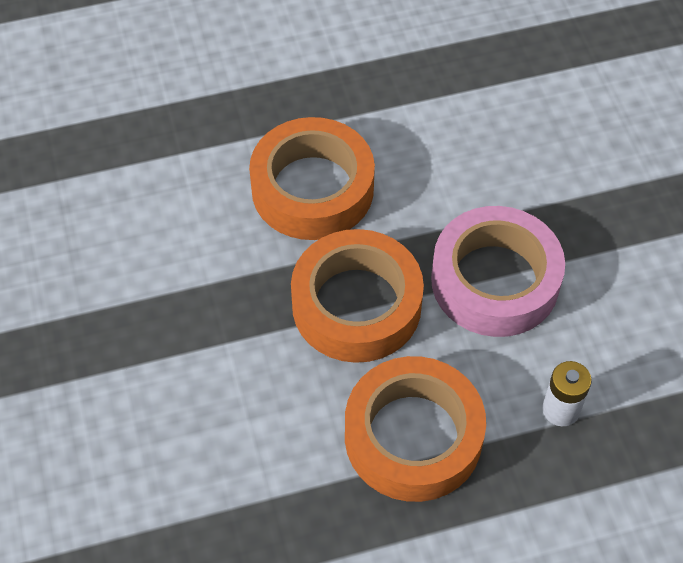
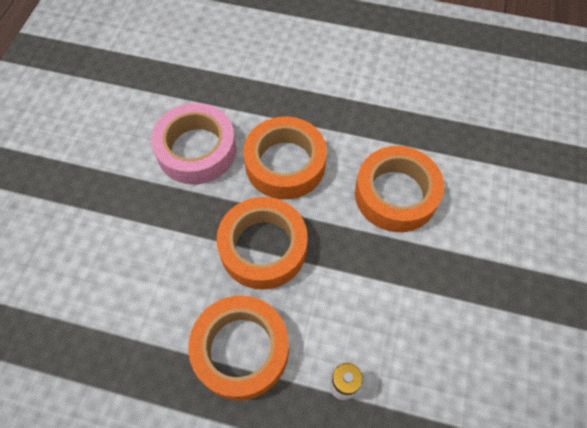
camera: 30 degrees right, 5 degrees up
(479, 159) = (396, 194): none -> orange tape
(495, 280) = (356, 276): pink tape -> pink tape (196, 150)

